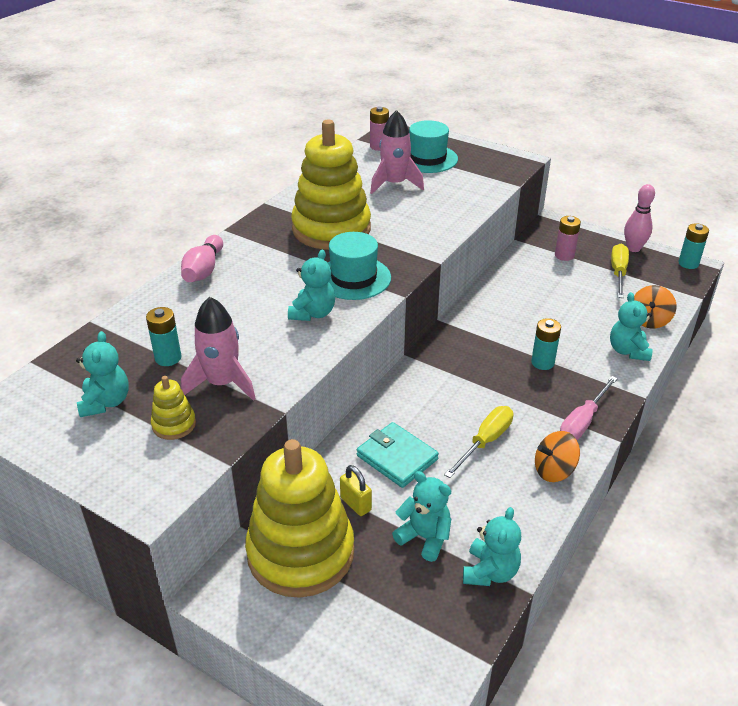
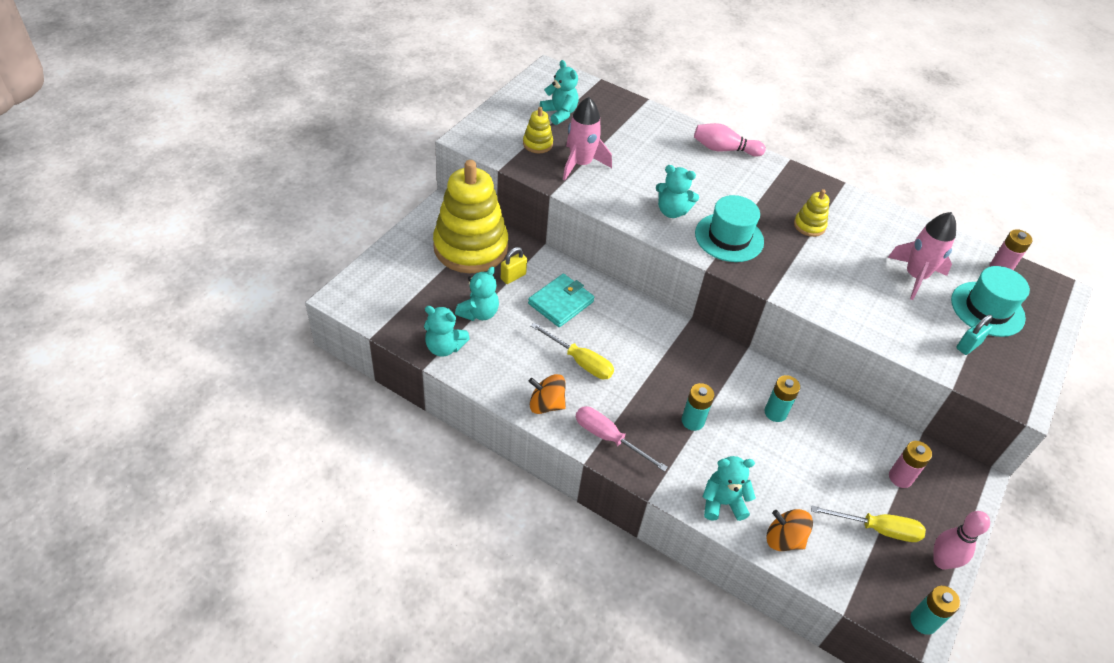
camera: 85 degrees right, 10 degrees up
(106, 402) = (559, 113): turquoise teddy bear -> turquoise teddy bear turned 120 degrees counterclockwise
(168, 358) = (608, 137): turquoise battery -> turquoise battery (775, 413)
(331, 229) = (809, 226): yellow stacking toy -> yellow stacking toy, size x0.41
(471, 173) = (968, 346): none -> turquoise padlock
(554, 470) = (546, 404): orange spinning top -> orange spinning top turned 60 degrees counterclockwise

